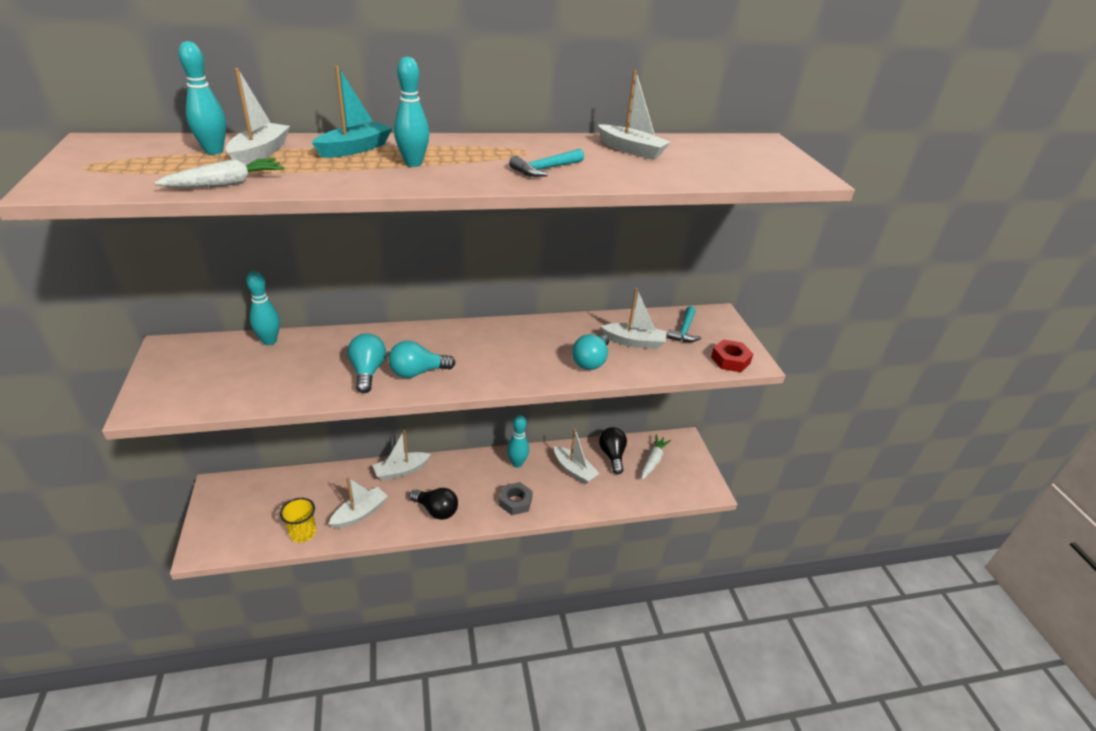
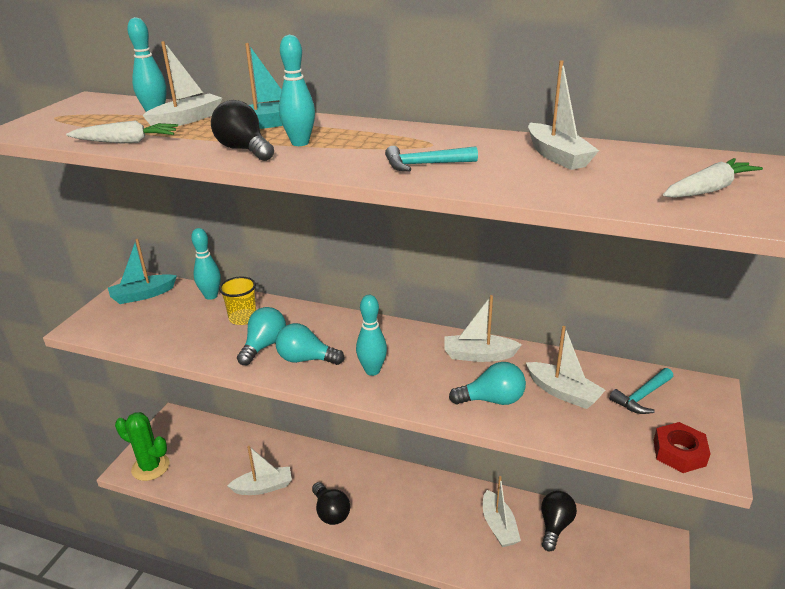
camera: 35 degrees right, 5 degrees down
(188, 358) = (143, 295): none -> turquoise boat
(226, 539) = (150, 467): none -> green cactus
(303, 533) = (208, 486): yellow cup -> yellow cup (243, 318)
(368, 176) = (244, 150): none -> black light bulb
(401, 471) = (324, 459): white boat -> white boat (478, 355)
(515, 502) = (413, 535): grey nut -> none
(517, 463) = (440, 494): turquoise bowling pin -> turquoise bowling pin (372, 370)
(591, 361) = (492, 400): turquoise light bulb -> turquoise light bulb turned 150 degrees counterclockwise
(653, 461) = (603, 552): white carrot -> white carrot (708, 190)

